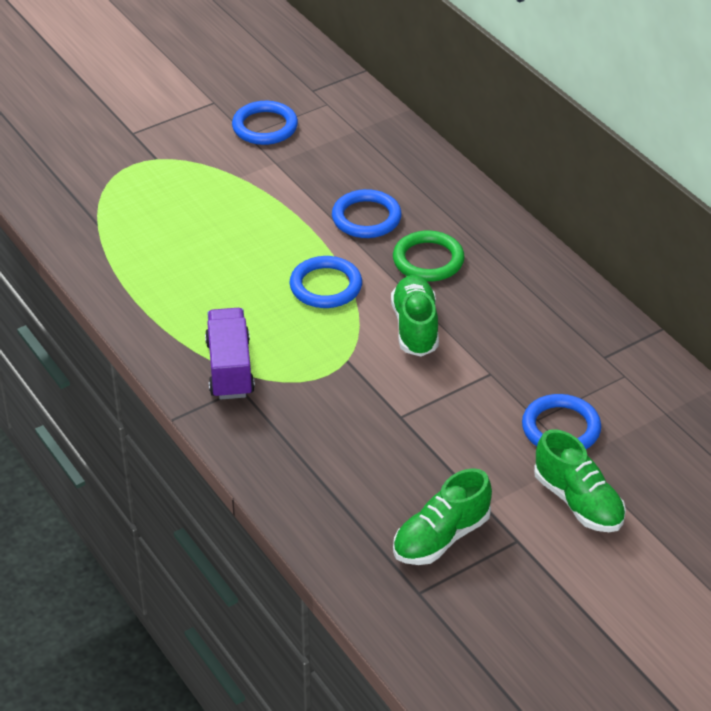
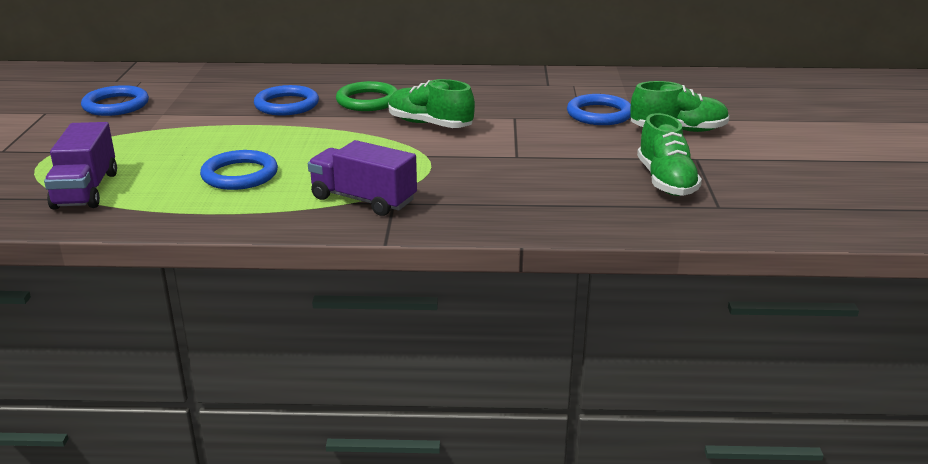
camera: 55 degrees left, 15 degrees down
(113, 218) = (86, 190): none -> purple truck
(326, 286) = (333, 138): blue ring -> blue ring (240, 175)

